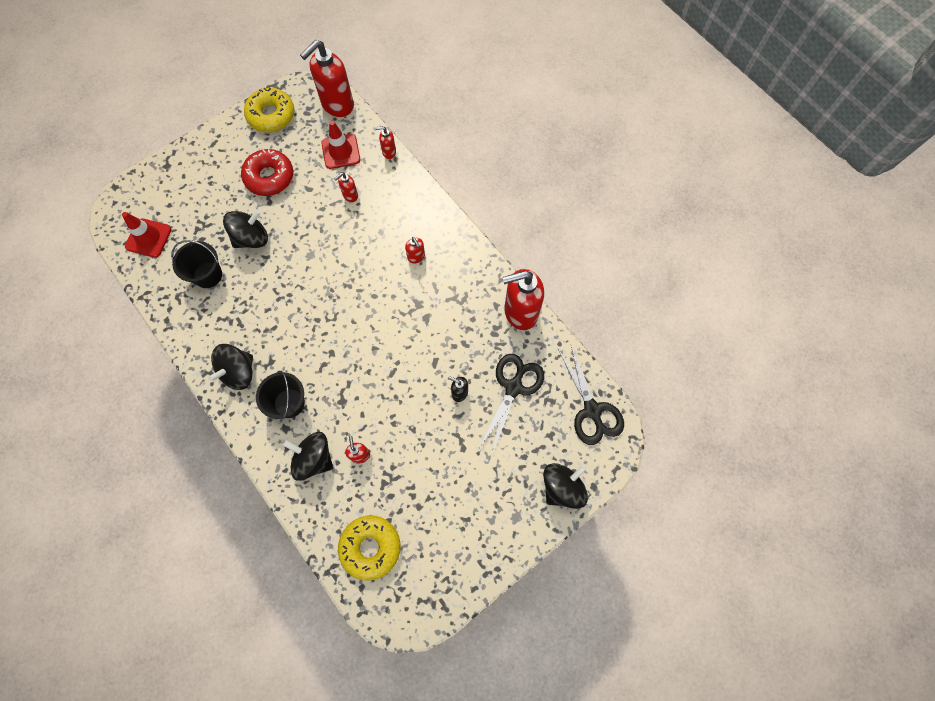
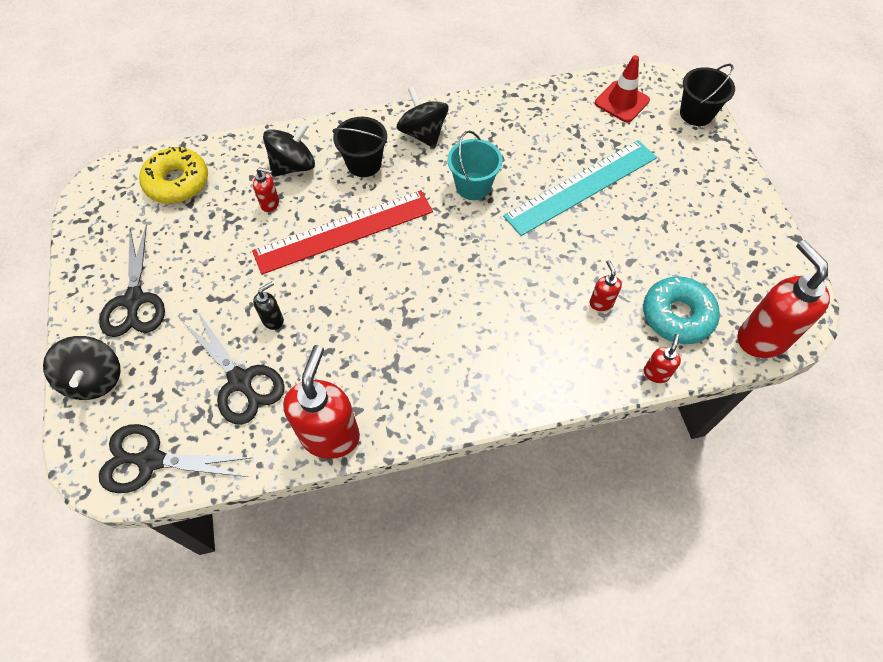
camera: 115 degrees right, 10 degrees down
(208, 275) = (551, 137): black bucket -> black bucket (696, 114)
(251, 238) = (581, 186): black spinning top -> turquoise ruler
(269, 177) = (663, 227): red donut -> none
(271, 115) = (764, 256): yellow donut -> none
(280, 311) = (473, 186): none -> turquoise bucket
(341, 151) = (677, 315): red traffic cone -> turquoise donut
(362, 384) = (344, 231): none -> red ruler
(416, 257) = (474, 344): red soap dispenser -> none
(491, 504) = (134, 300): none -> black scissors

